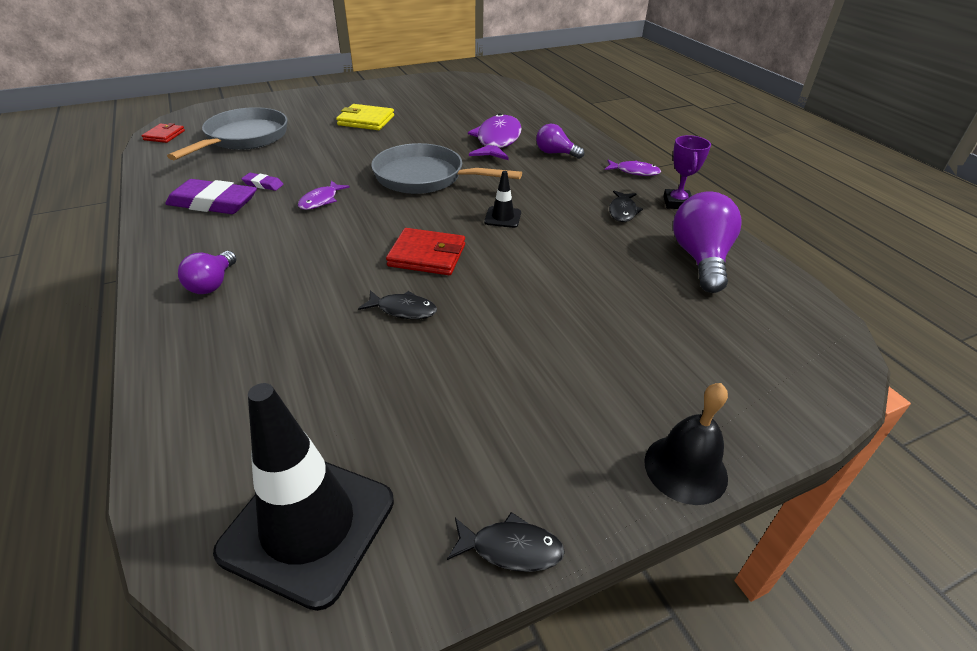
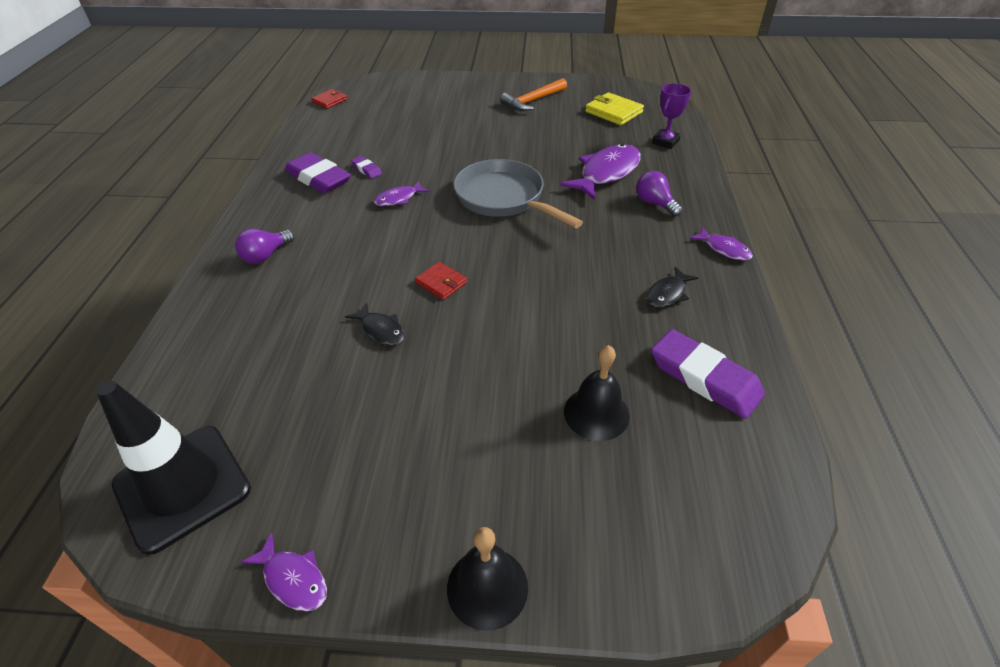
camera: 30 degrees right, 5 degrees up
(244, 138) = (386, 117): grey pan -> none
(366, 120) = (500, 121): yellow wallet -> yellow wallet (613, 112)
(383, 101) = (533, 101): none -> orange hammer
(427, 255) = (441, 283): red wallet -> red wallet, size x0.63
(502, 217) = (540, 263): black traffic cone -> none
(511, 548) = (293, 579): black fish -> purple fish
(648, 309) = (596, 413): none -> black bell
(677, 203) = (739, 302): purple trophy -> purple trophy (665, 142)
(700, 259) = (704, 378): purple light bulb -> purple eraser

